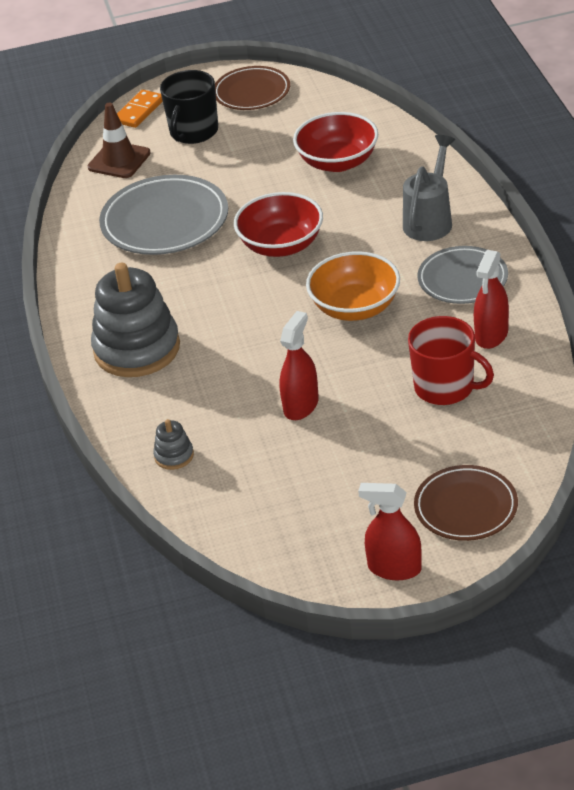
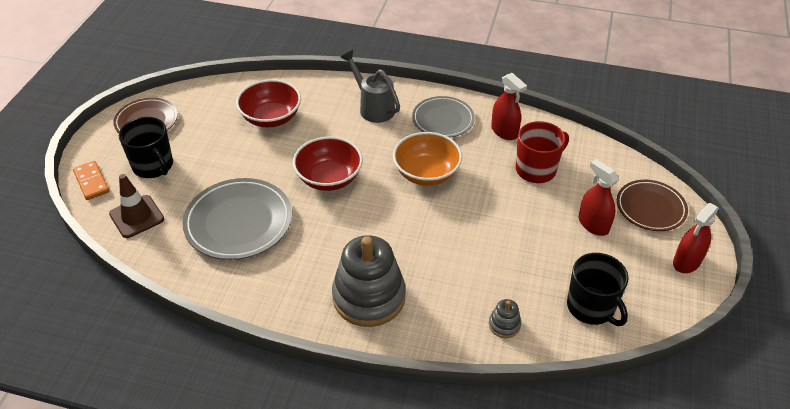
camera: 65 degrees left, 5 degrees up
(252, 512) = (591, 307): none -> black mug
(301, 405) = (502, 238): red spray bottle -> red spray bottle (593, 224)

